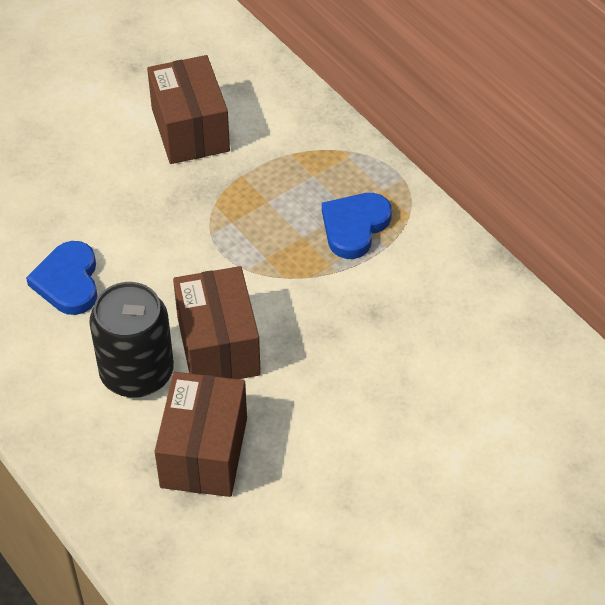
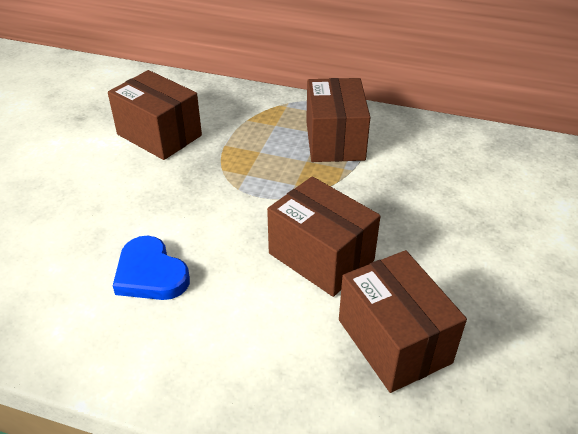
camera: 35 degrees left, 10 degrees down
(137, 373) = (276, 311): black can -> none
(354, 227) = (335, 140): blue heart -> brown box

